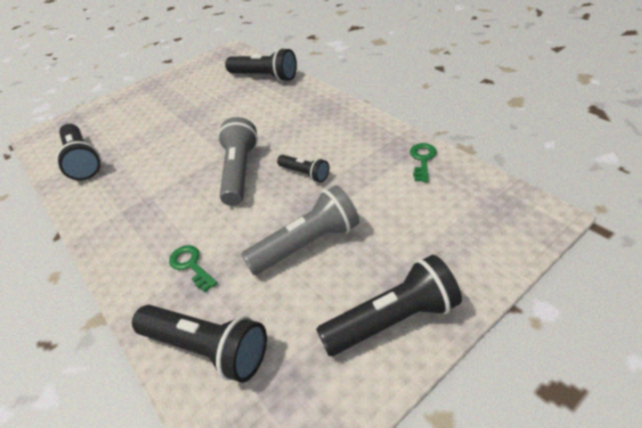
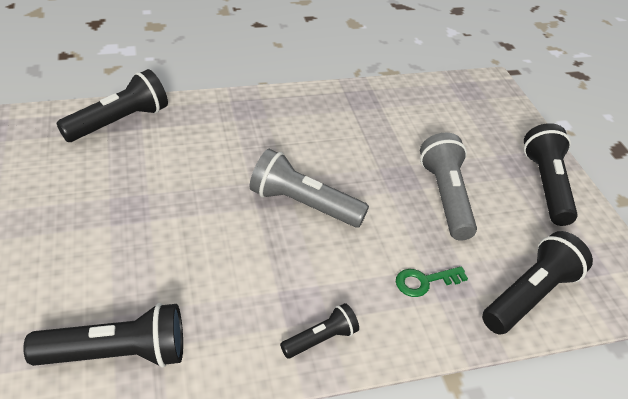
camera: 75 degrees left, 0 degrees up
(305, 174) = (348, 163): black flashlight -> black flashlight (321, 339)
(422, 160) = (389, 96): green key -> none

